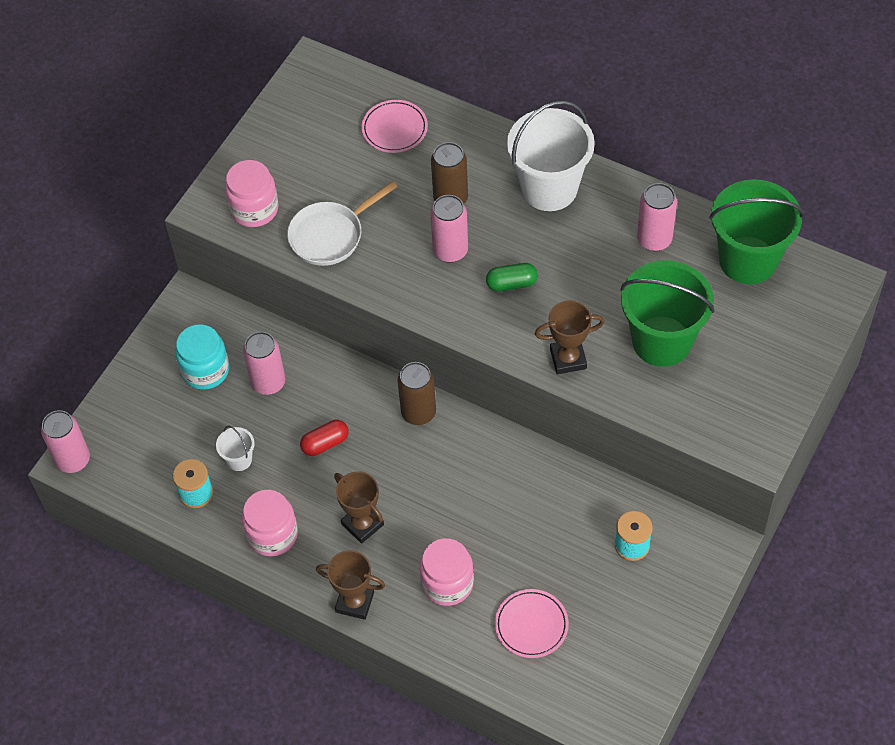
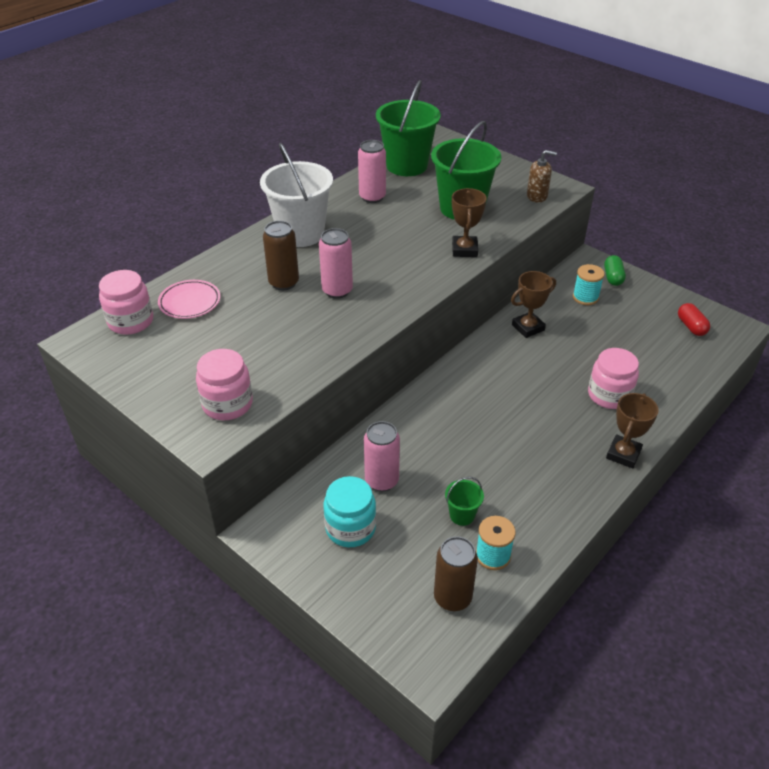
camera: 80 degrees left, 15 degrees down
(73, 460) = (427, 667): pink can -> none
(239, 460) = (462, 515): white bucket -> green bucket
(272, 534) = (548, 501): pink jar -> pink jar (131, 321)
(325, 443) = (459, 450): red capsule -> red capsule (691, 326)
(330, 235) = (286, 357): white pan -> none
(362, 524) = (547, 437): brown trophy -> brown trophy (528, 327)
(418, 412) = (444, 386): brown can -> brown can (452, 597)
(511, 284) = (384, 265): green capsule -> green capsule (613, 277)
(531, 625) = (649, 356): pink plate -> none
(723, 423) = (537, 196): none -> brown soap dispenser

